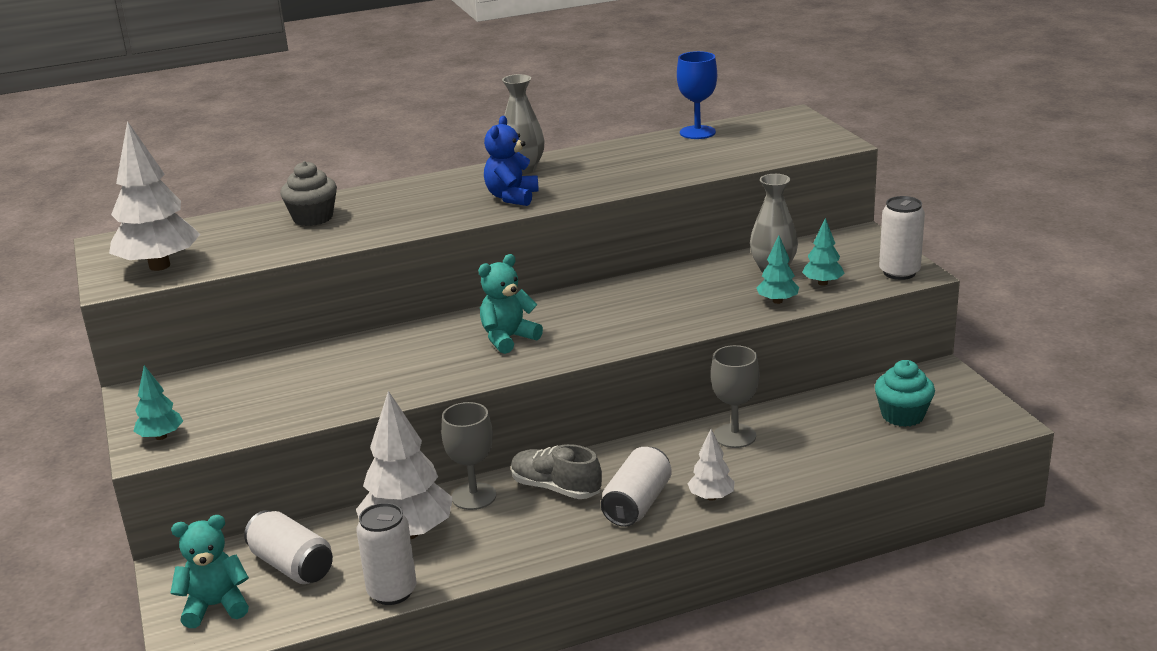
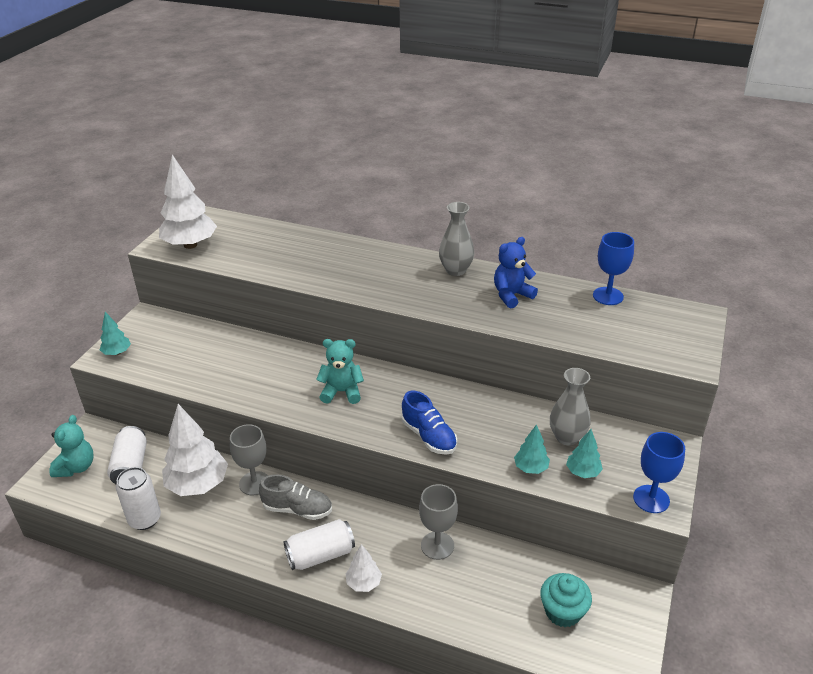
camera: 40 degrees right, 10 degrees up
(215, 606) = (76, 467): turquoise teddy bear -> turquoise teddy bear turned 75 degrees clockwise
(313, 218) = (299, 249): grey cupcake -> none
(512, 197) = (415, 292): blue teddy bear -> blue teddy bear (511, 295)
(556, 488) = (297, 509): grey shoe -> grey shoe turned 120 degrees clockwise
(653, 326) = (428, 436): none -> blue shoe
(899, 272) = (651, 499): white can -> blue goblet

